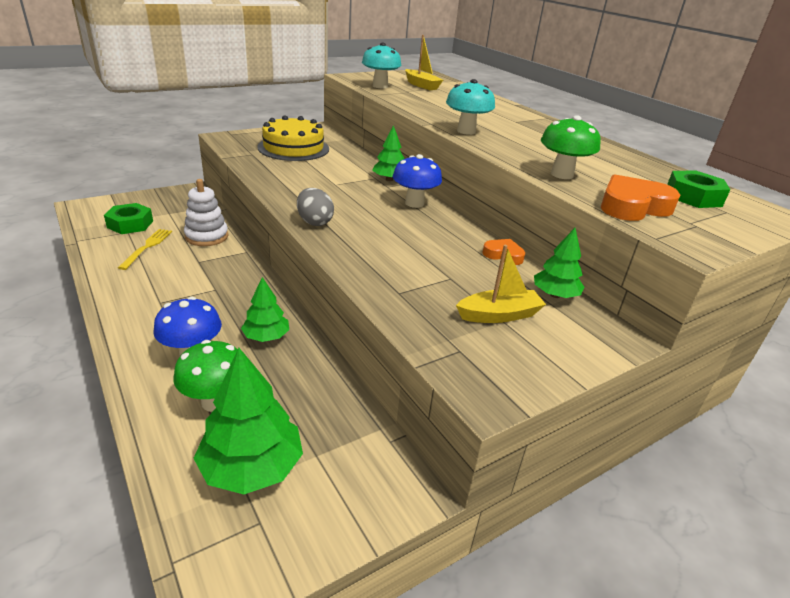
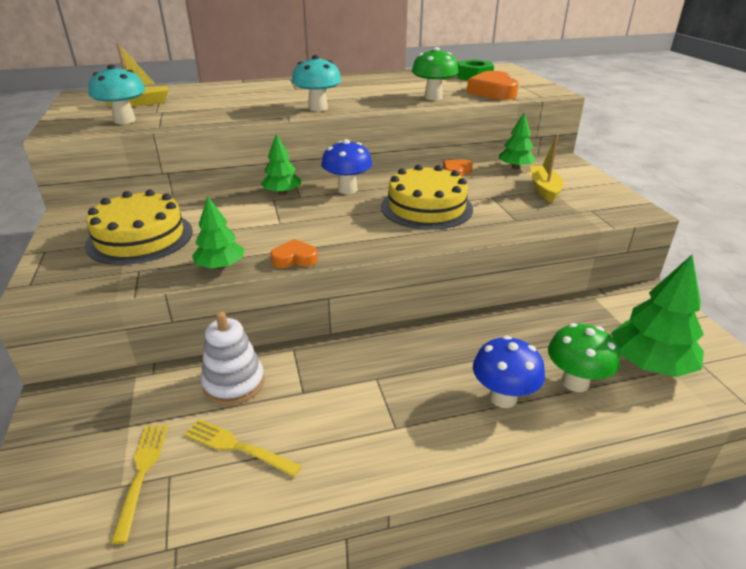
camera: 70 degrees left, 0 degrees up
(130, 224) = (141, 474): green nut -> yellow fork
(266, 337) = (475, 345): green tree -> green tree (220, 266)
(279, 195) = (294, 259): none -> orange heart
(314, 222) = (375, 243): grey egg -> none
(399, 241) = (426, 207): none -> yellow cake

